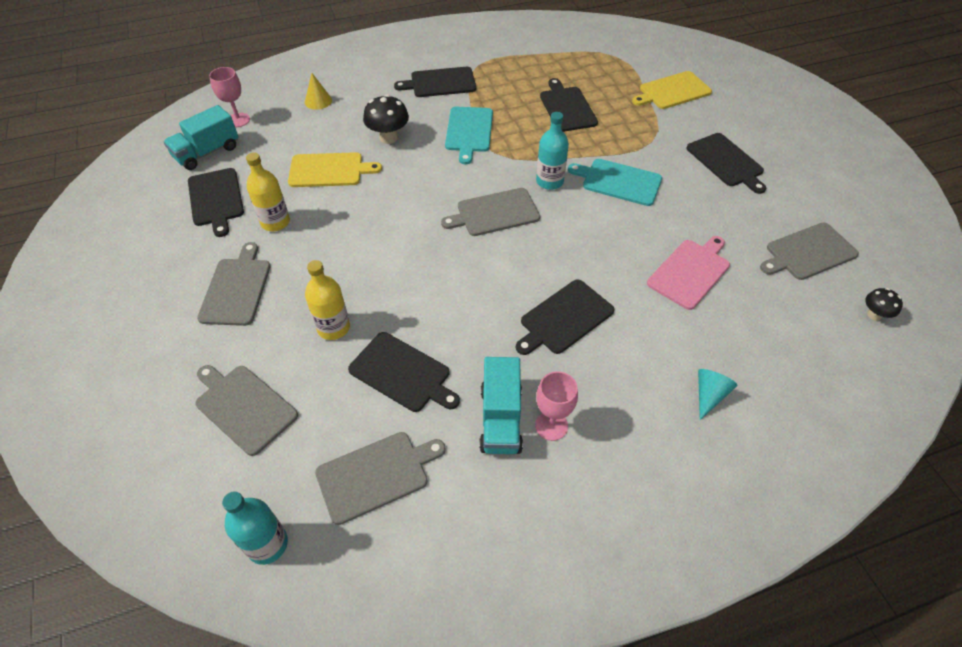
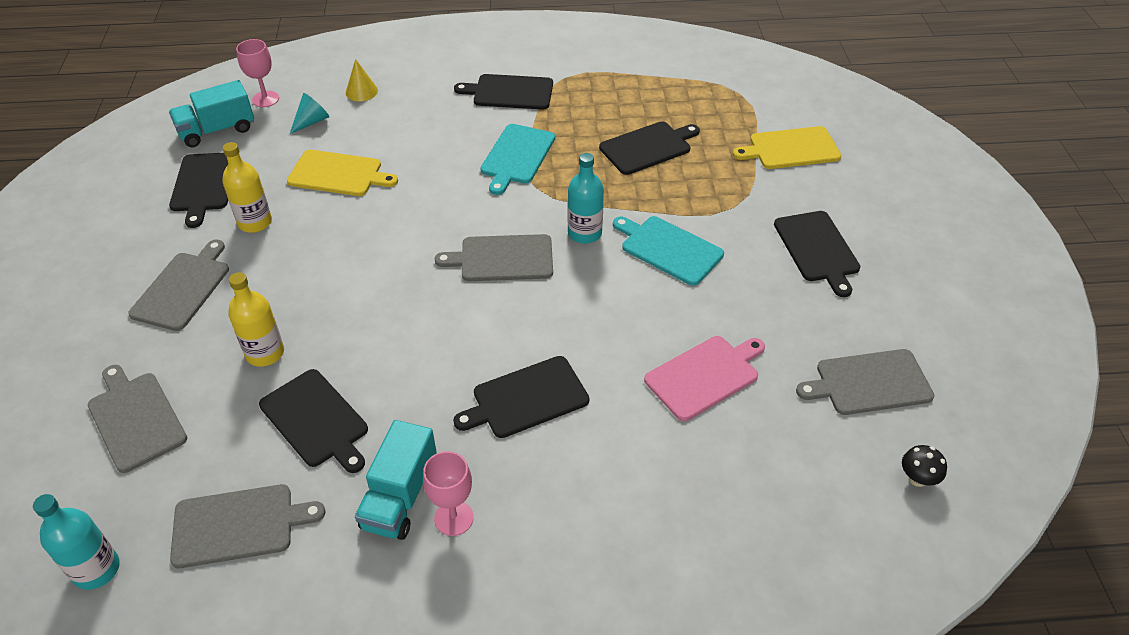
camera: 15 degrees right, 5 degrees down
(388, 138) = (421, 148): black mushroom -> none
(567, 107) = (648, 147): black cutting board -> black cutting board turned 60 degrees clockwise
(709, 395) = (656, 527): turquoise cone -> turquoise cone (312, 121)

